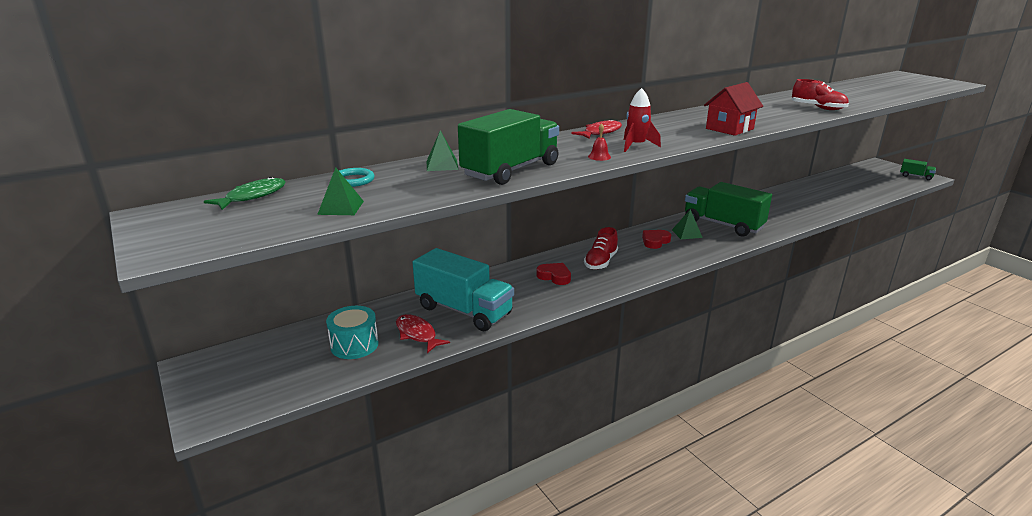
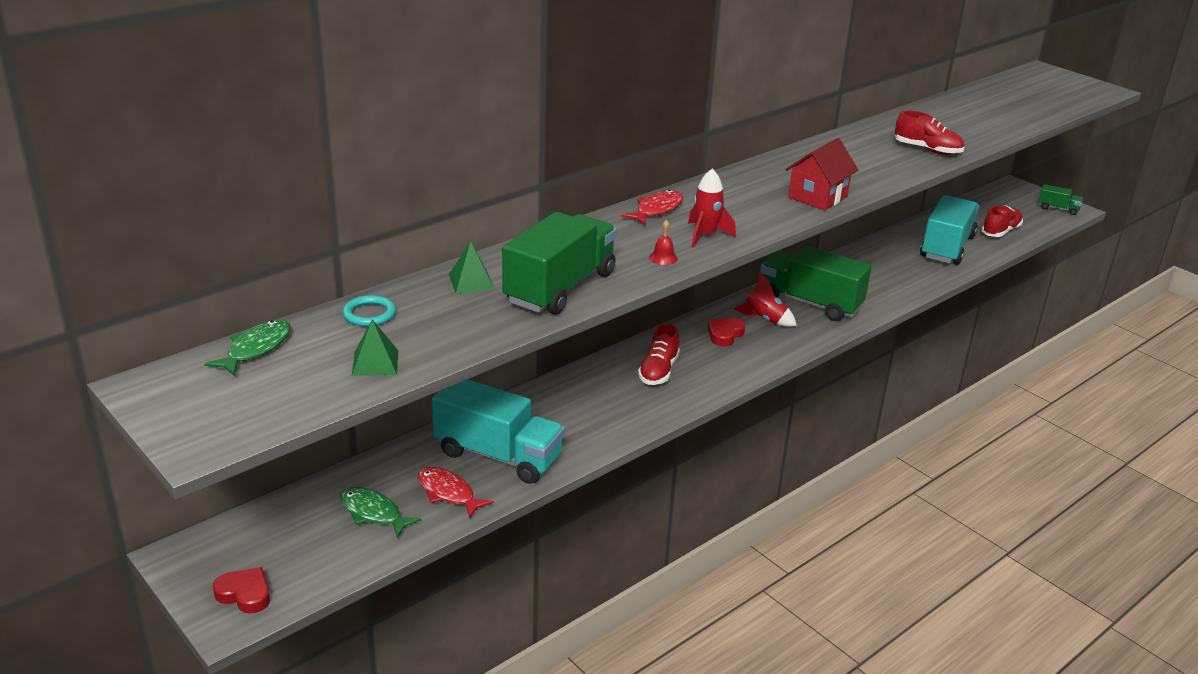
camera: 10 degrees left, 5 degrees up
(354, 345) = (373, 513): turquoise drum -> green fish
(554, 276) = (603, 397): red heart -> red heart (245, 594)
(687, 233) = (764, 319): green pyramid -> red rocket
(830, 196) = (947, 247): none -> turquoise truck
(871, 188) = (1000, 231): none -> red shoe

